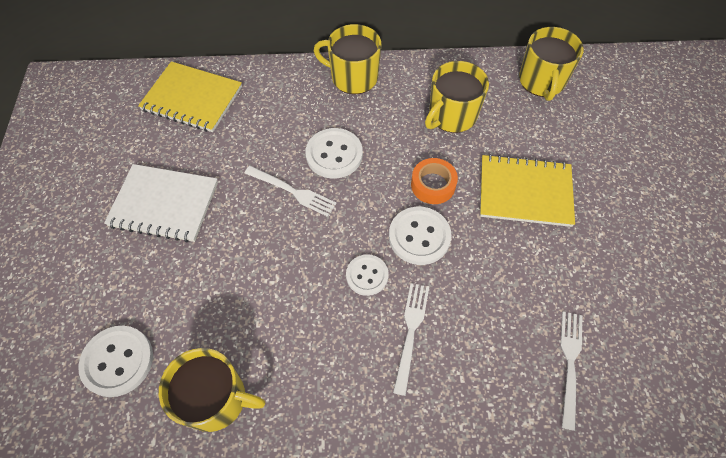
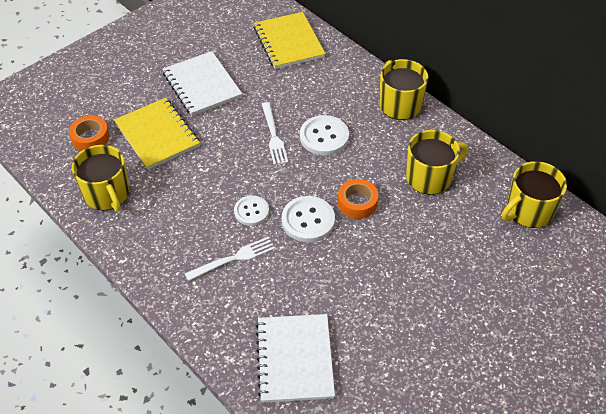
camera: 50 degrees right, 10 degrees down
(118, 361) = (90, 138): white button -> orange tape
(451, 115) = (430, 177): yellow mug -> yellow mug turned 150 degrees clockwise
(525, 192) = (409, 258): yellow notebook -> yellow notebook (157, 135)
(570, 362) = (295, 359): white fork -> white notebook

